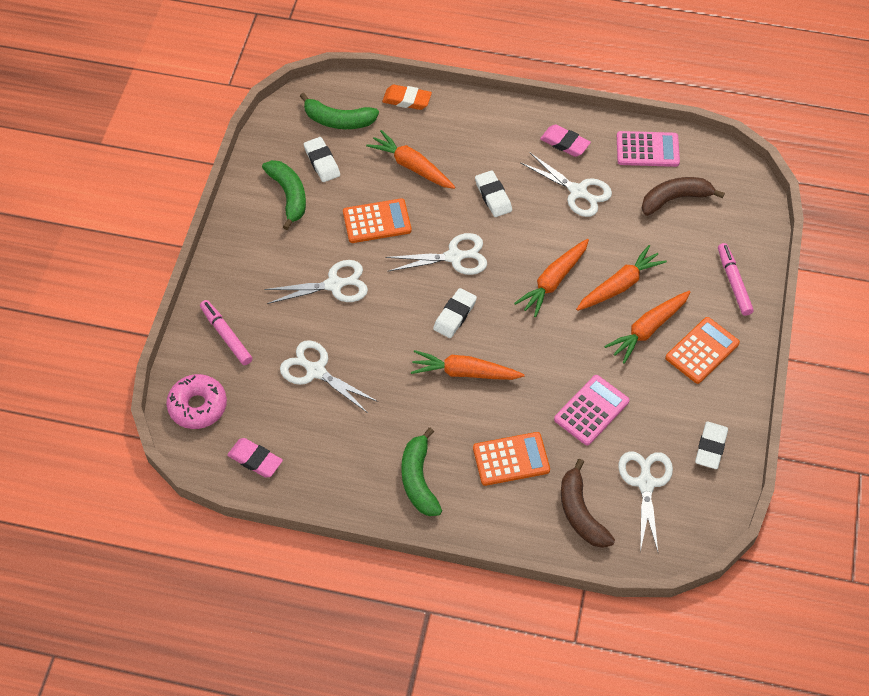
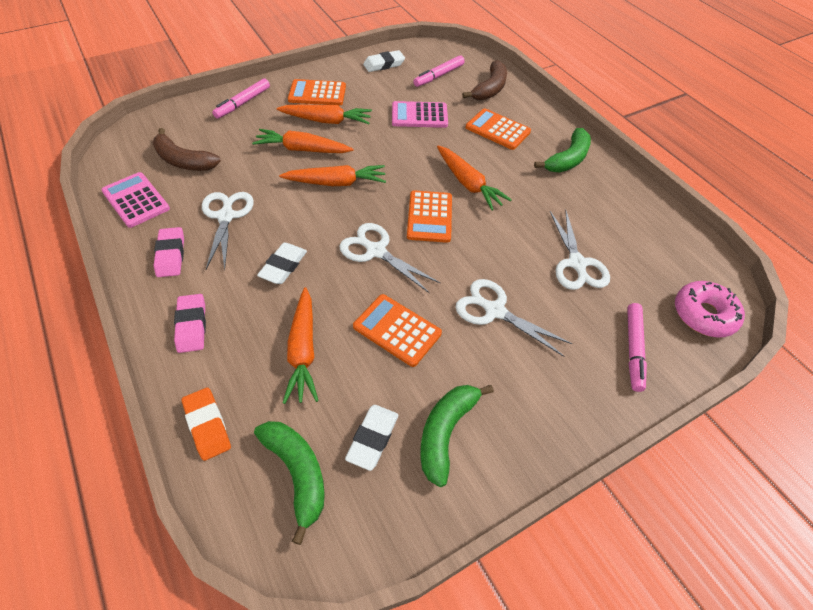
camera: 135 degrees left, 5 degrees down
(255, 460) = (679, 246): pink eraser -> pink eraser (191, 325)
(454, 315) = (429, 217): white eraser -> orange calculator
(645, 483) = (439, 76): white scissors -> pink marker

